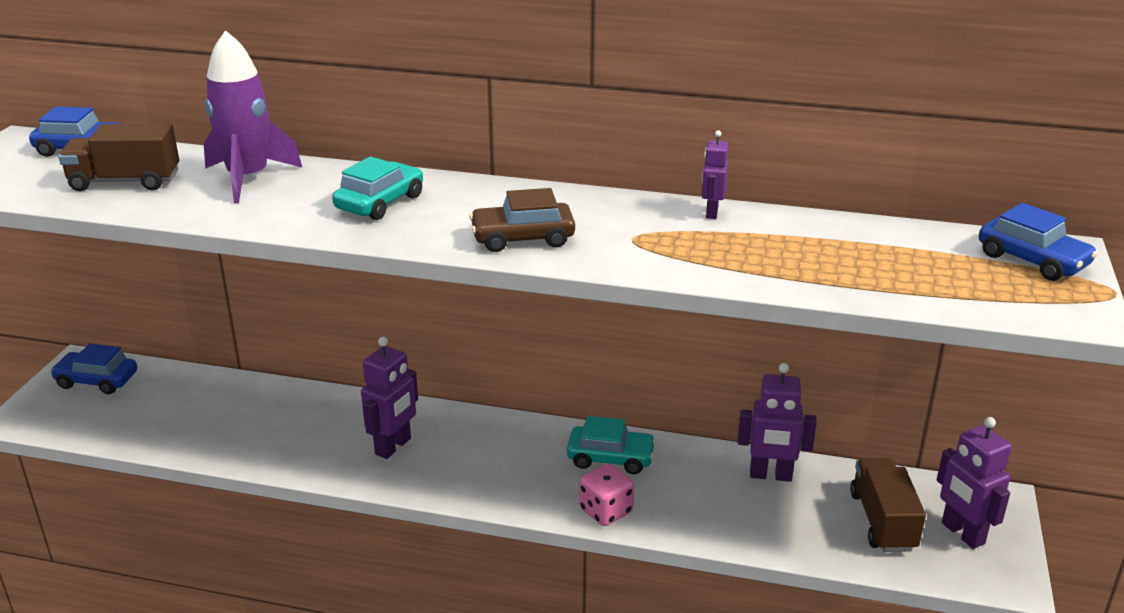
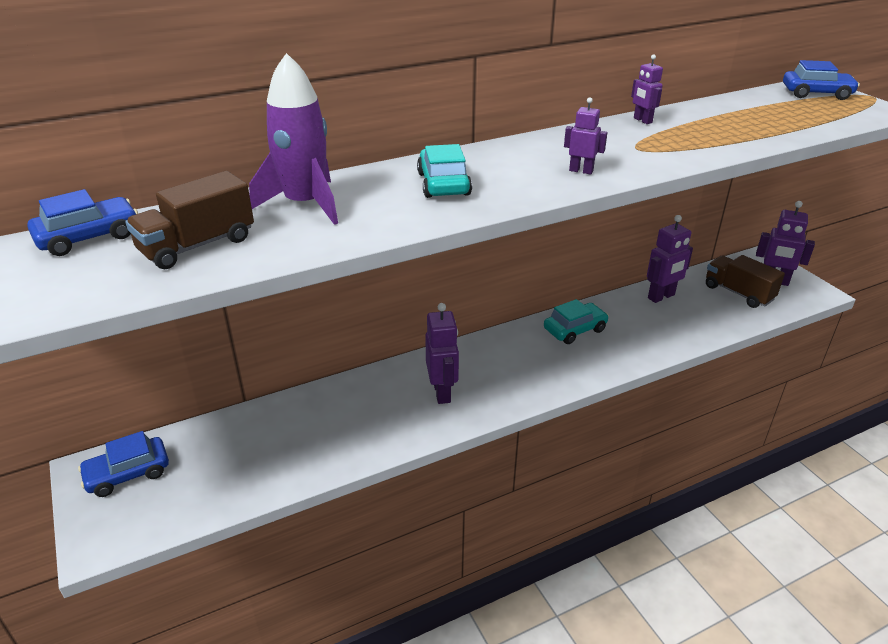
camera: 40 degrees left, 5 degrees up
(523, 238) = (581, 171): brown car -> purple robot
(606, 511) = (617, 360): pink dice -> none

